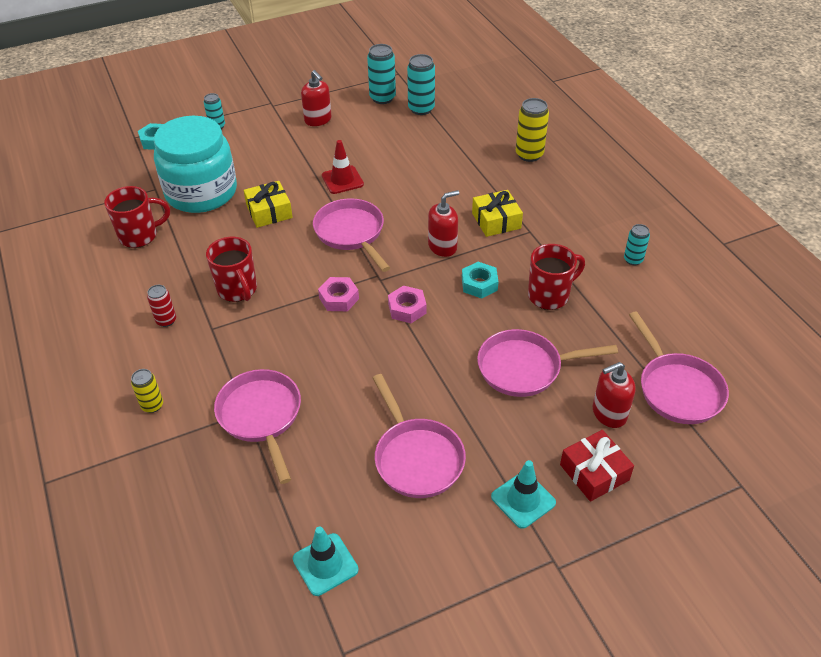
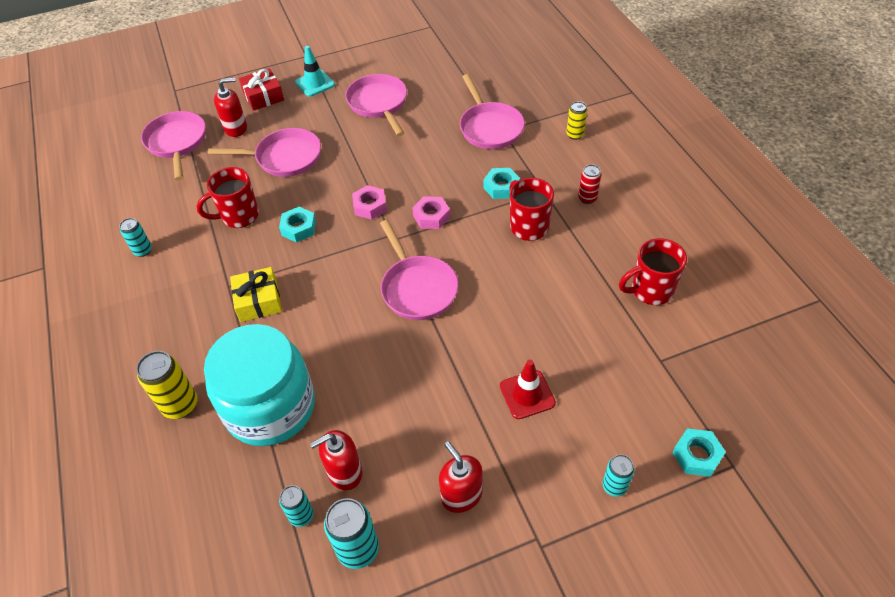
camera: 175 degrees left, 5 degrees up
(201, 192) = (600, 352): turquoise jar -> turquoise jar (270, 407)
(259, 332) = (501, 187): none -> turquoise nut
(269, 211) = (511, 320): yellow gift -> none
(325, 564) = (440, 56): turquoise traffic cone -> none
(342, 180) = (426, 367): red traffic cone -> red traffic cone (527, 394)
(421, 109) = (301, 516): turquoise can -> turquoise can, size x0.61
(442, 246) = (324, 269): red soap dispenser -> red soap dispenser (344, 472)

